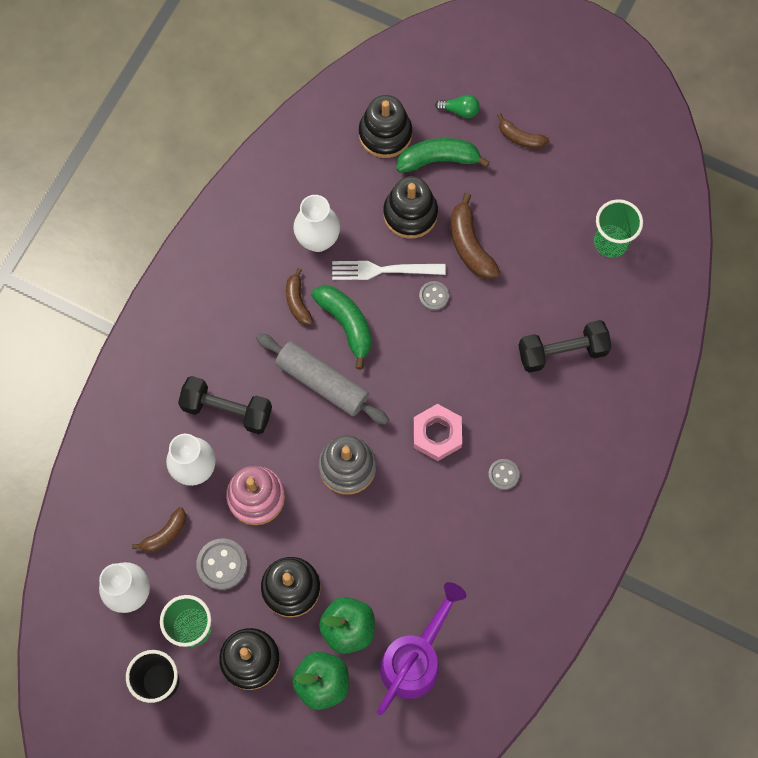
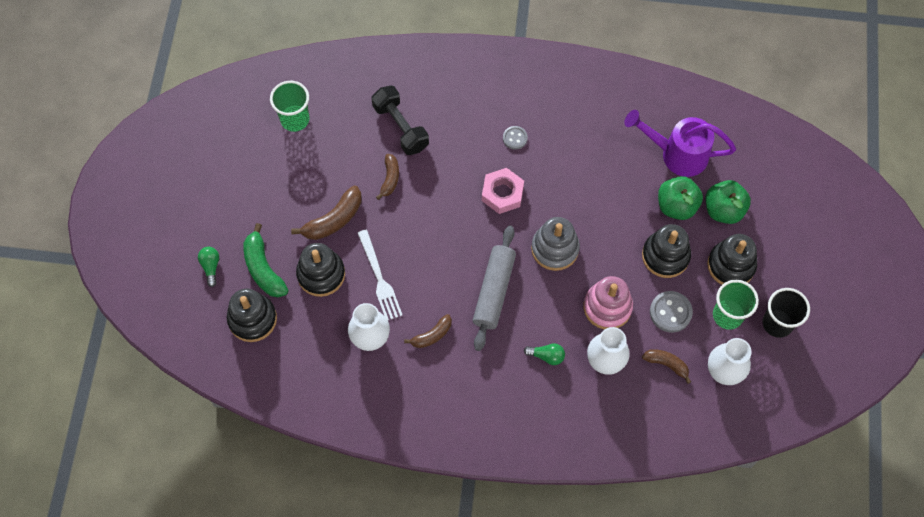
camera: 110 degrees left, 5 degrees down
(227, 410) = (546, 356): black dumbbell -> green light bulb
(347, 324) = (437, 290): green banana -> none
(434, 296) = (388, 232): grey button -> none
(520, 138) = (222, 212): brown banana -> brown banana (390, 179)

